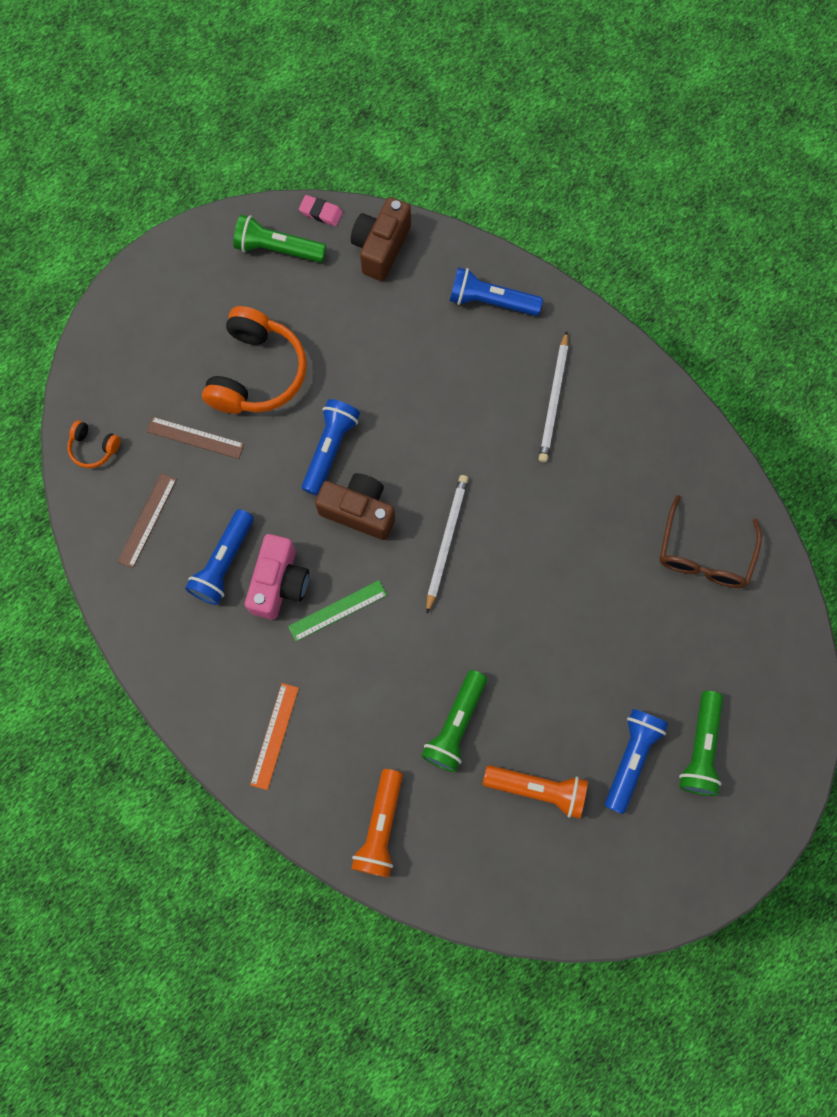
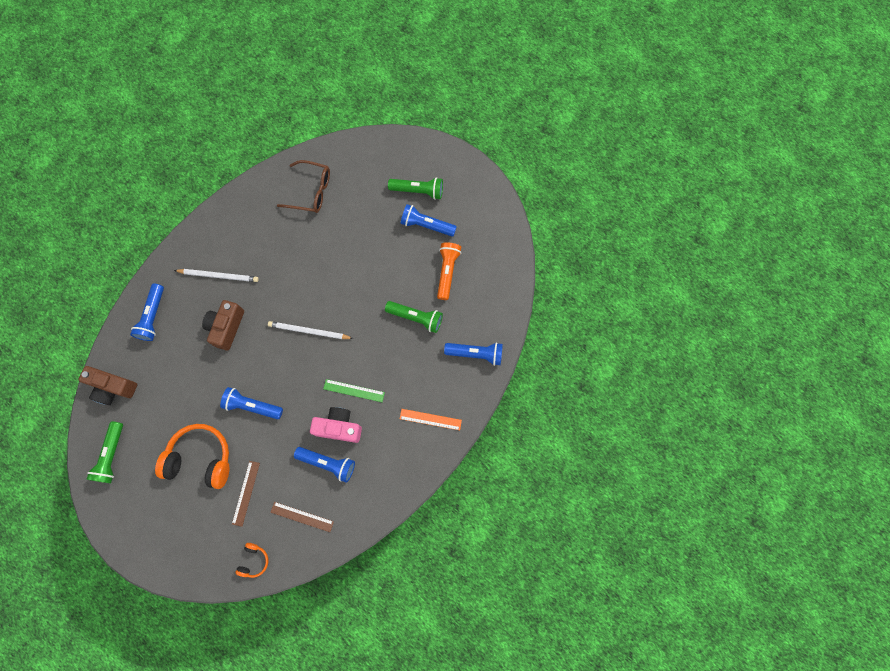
camera: 95 degrees left, 0 degrees up
(321, 212) = (86, 429): pink eraser -> none
(337, 610) = (354, 390): green ruler -> green ruler turned 45 degrees counterclockwise
(359, 511) = (292, 384): brown camera -> brown camera (226, 327)
(381, 827) = (476, 354): orange flashlight -> blue flashlight

